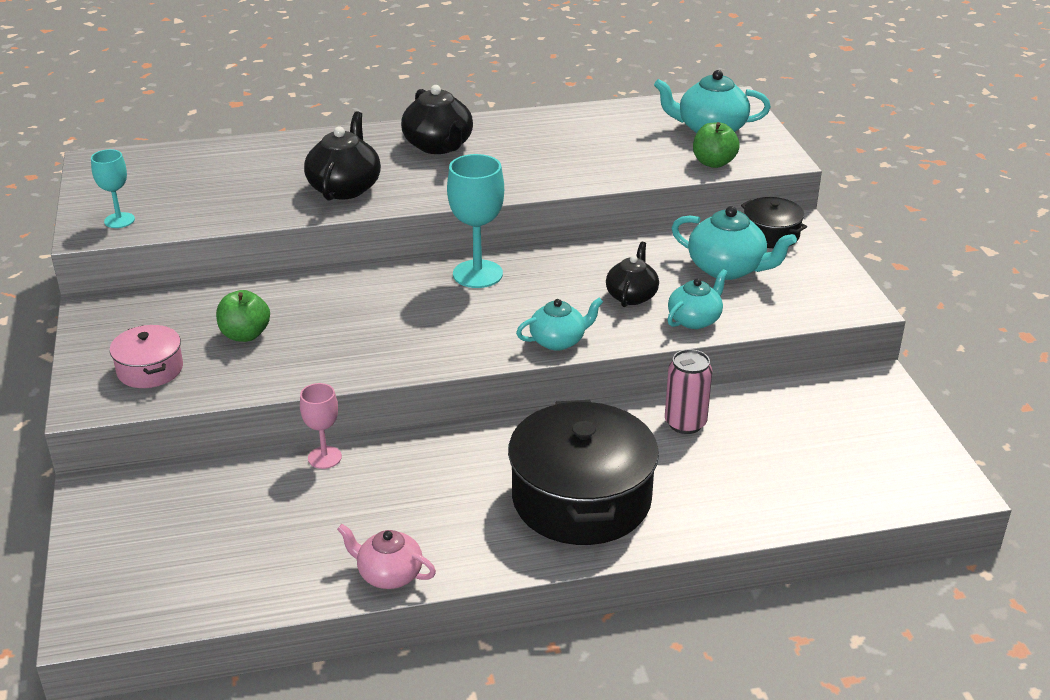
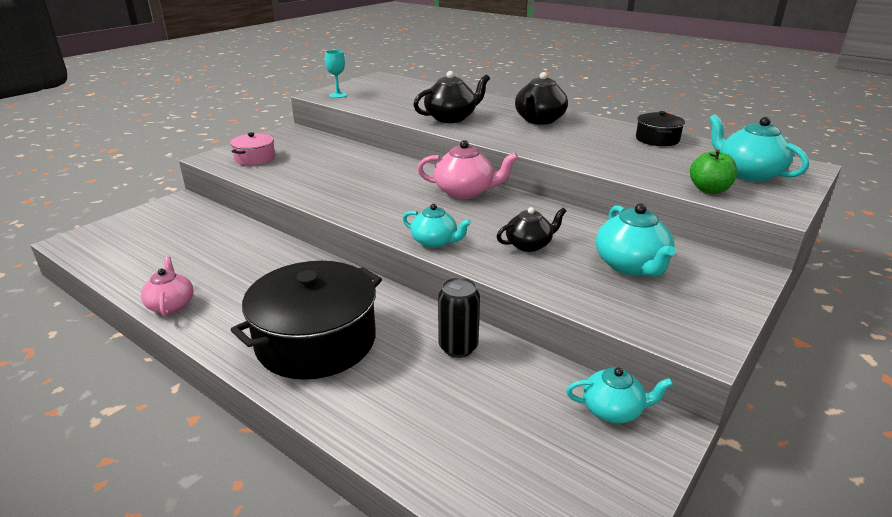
camera: 50 degrees right, 5 degrees down
(245, 335) = (313, 164): green apple -> none
(324, 457) = (265, 240): pink goblet -> none
(477, 274) = (465, 192): turquoise goblet -> pink teapot
(685, 423) = (458, 347): pink can -> black can
(695, 319) = (543, 279): turquoise teapot -> turquoise teapot (613, 410)
(771, 234) = (712, 265): black pot -> black pot (657, 139)

